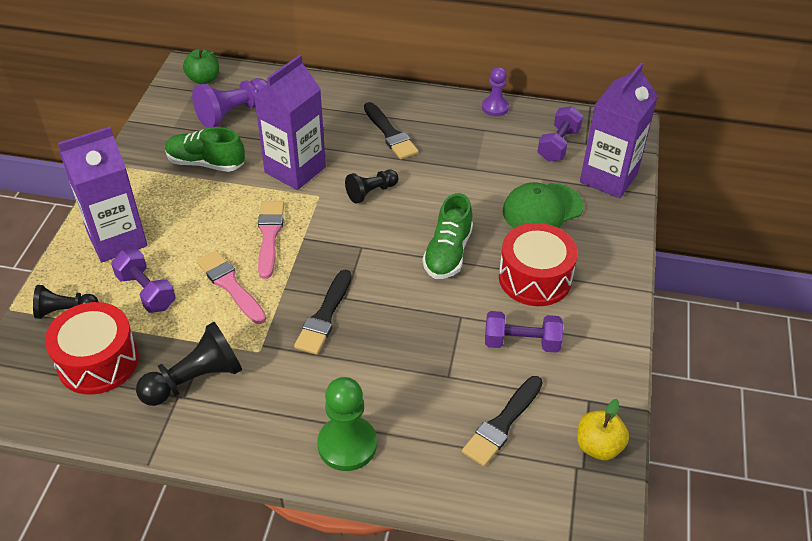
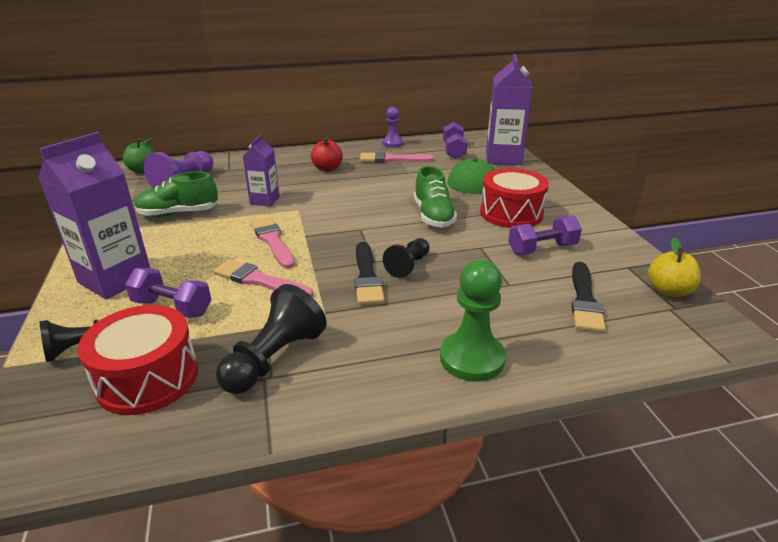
camera: 25 degrees left, 15 degrees down
(295, 170) = (264, 200): purple carton -> purple carton, size x0.57
(371, 192) = (340, 199): black pawn -> black pawn (408, 265)
(390, 134) = (327, 168): black brush -> red apple
(473, 139) = (392, 159): none -> pink brush

